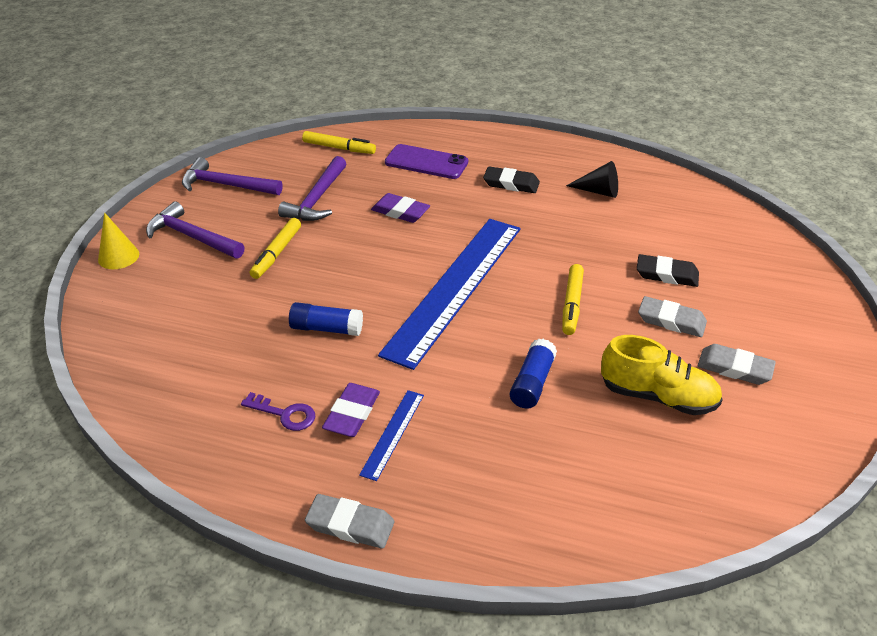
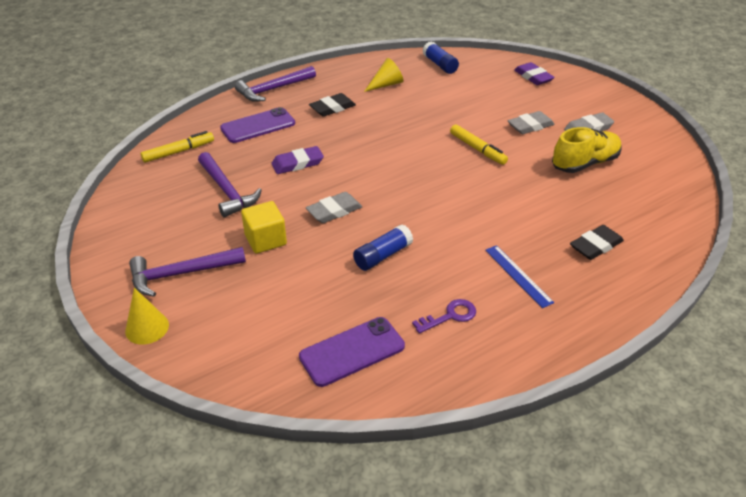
camera: 50 degrees left, 0 degrees up
(183, 376) = (352, 351): none -> purple phone
(226, 185) = (138, 226): purple hammer -> purple hammer (273, 89)
(276, 253) = (265, 240): yellow marker -> yellow cube
(350, 525) = (582, 332): grey eraser -> grey eraser (334, 211)
(352, 413) = (481, 284): purple eraser -> purple eraser (533, 77)
(455, 288) = (408, 182): blue ruler -> none
(532, 383) = (529, 199): blue glue stick -> blue glue stick (440, 65)
(598, 191) = (386, 84): black cone -> yellow cone
(666, 274) = (490, 106): black eraser -> black eraser (595, 245)

